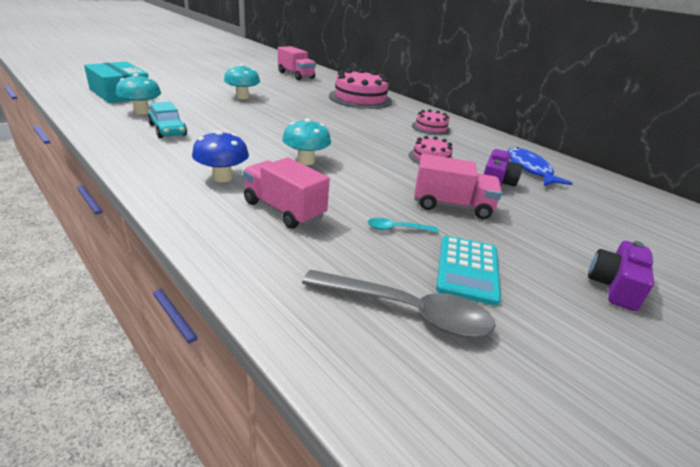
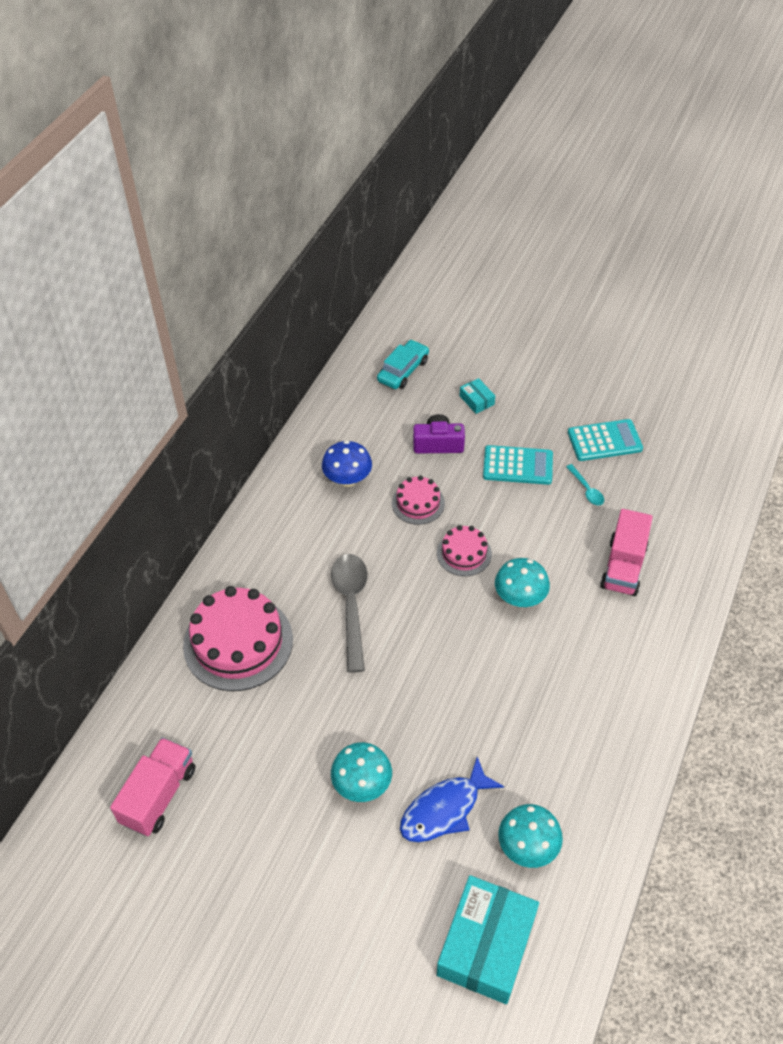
camera: 110 degrees left, 20 degrees up
(168, 130) = (554, 769): turquoise car -> turquoise car (403, 370)
(222, 177) = (612, 639): blue mushroom -> blue mushroom (347, 479)
(407, 311) = (672, 460): grey spoon -> grey spoon (351, 606)
(431, 128) = (312, 526): pink cake -> pink cake (464, 553)
(452, 206) = (518, 465): pink truck -> turquoise calculator
(529, 169) = (380, 423): blue fish -> blue fish (444, 809)
(556, 216) = (476, 400): none -> turquoise box
(614, 286) = (559, 370): purple camera -> none

